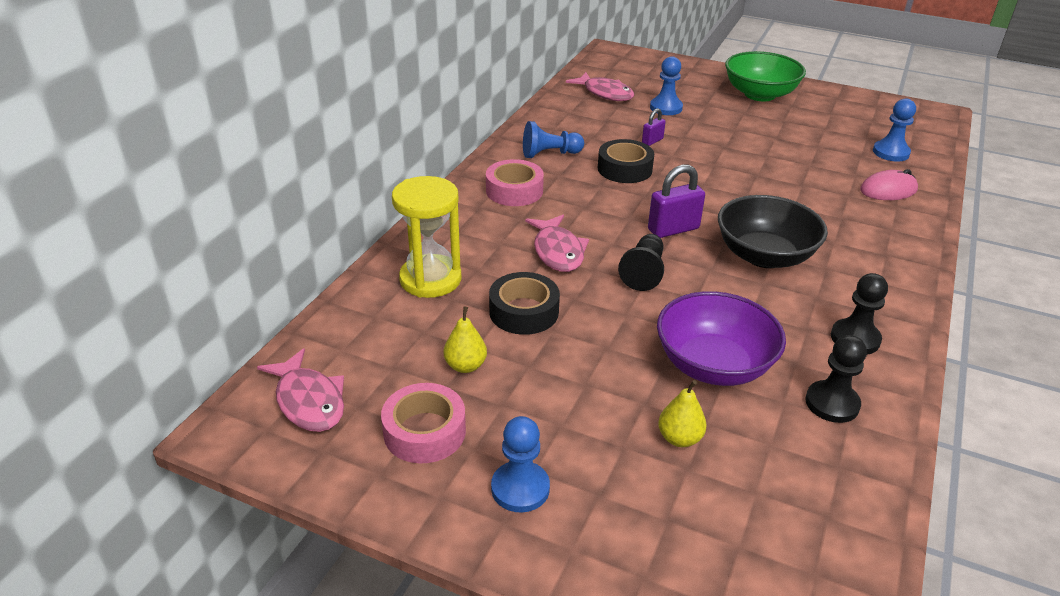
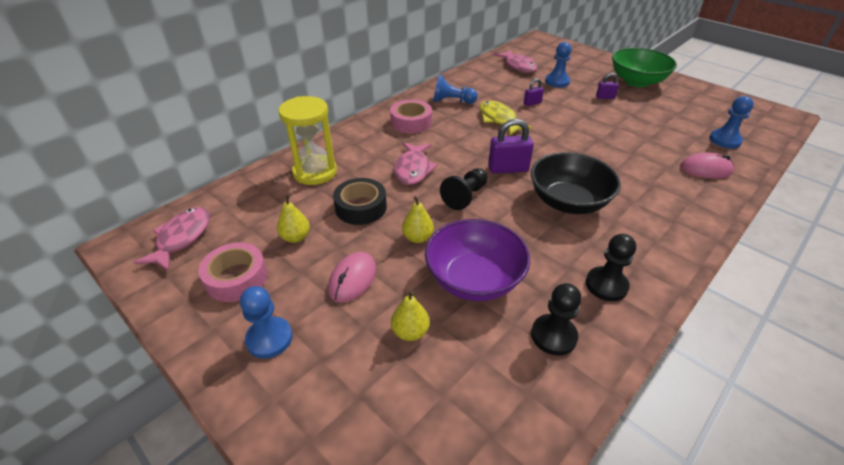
camera: 20 degrees right, 5 degrees up
(308, 401) = (182, 238): pink fish -> pink fish turned 150 degrees counterclockwise
(573, 398) = (352, 279): none -> pink mouse
(618, 333) = (417, 237): none -> yellow pear
(624, 169) = (499, 119): black tape -> yellow fish
(734, 120) = (605, 97): none -> purple padlock

